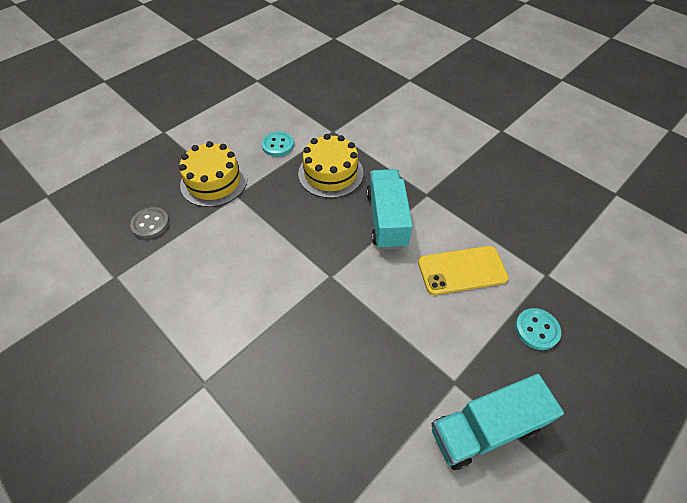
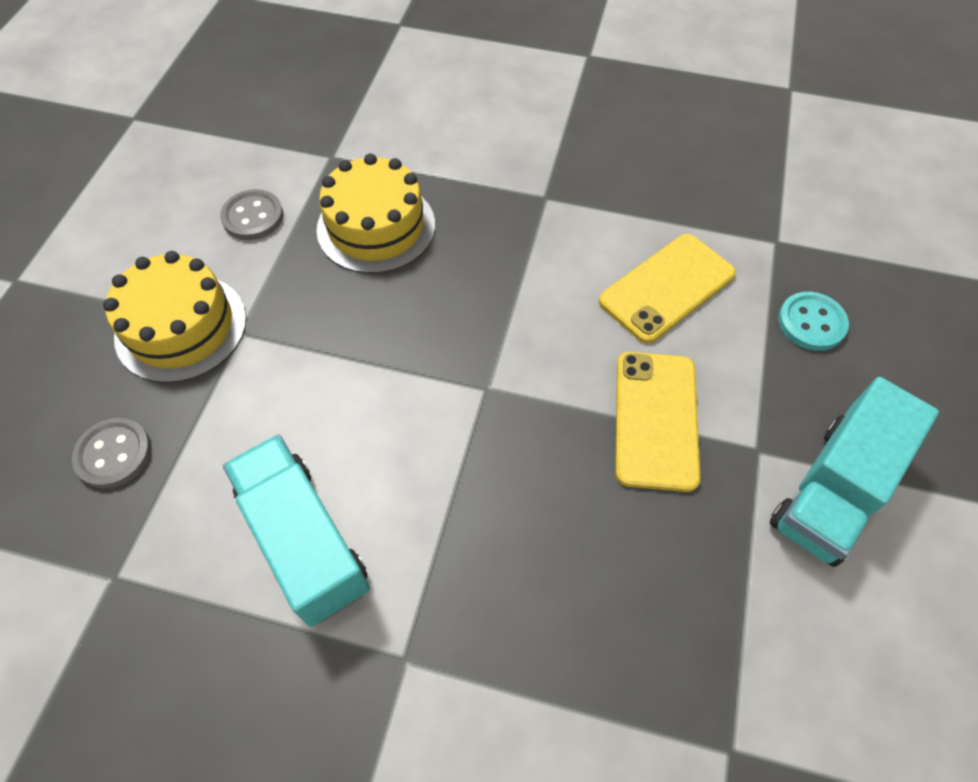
camera: 30 degrees left, 5 degrees up
(278, 145) = (253, 217): turquoise button -> grey button
(386, 219) = (512, 262): turquoise truck -> turquoise truck (304, 540)
(407, 336) = (656, 420): none -> yellow phone

